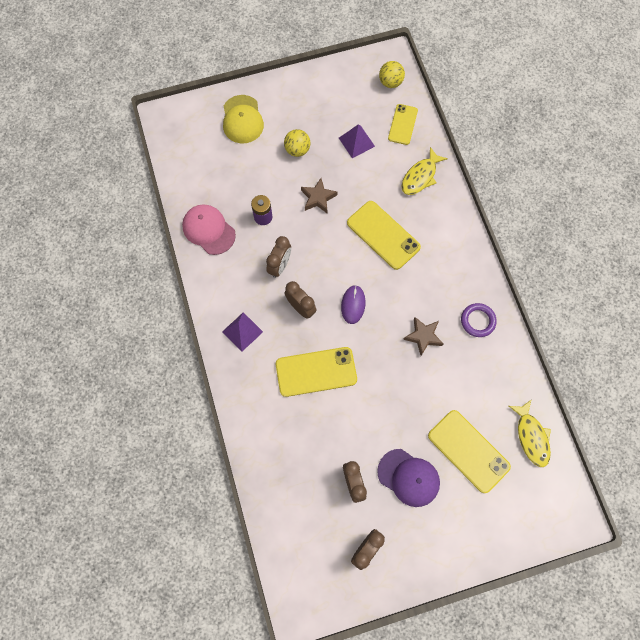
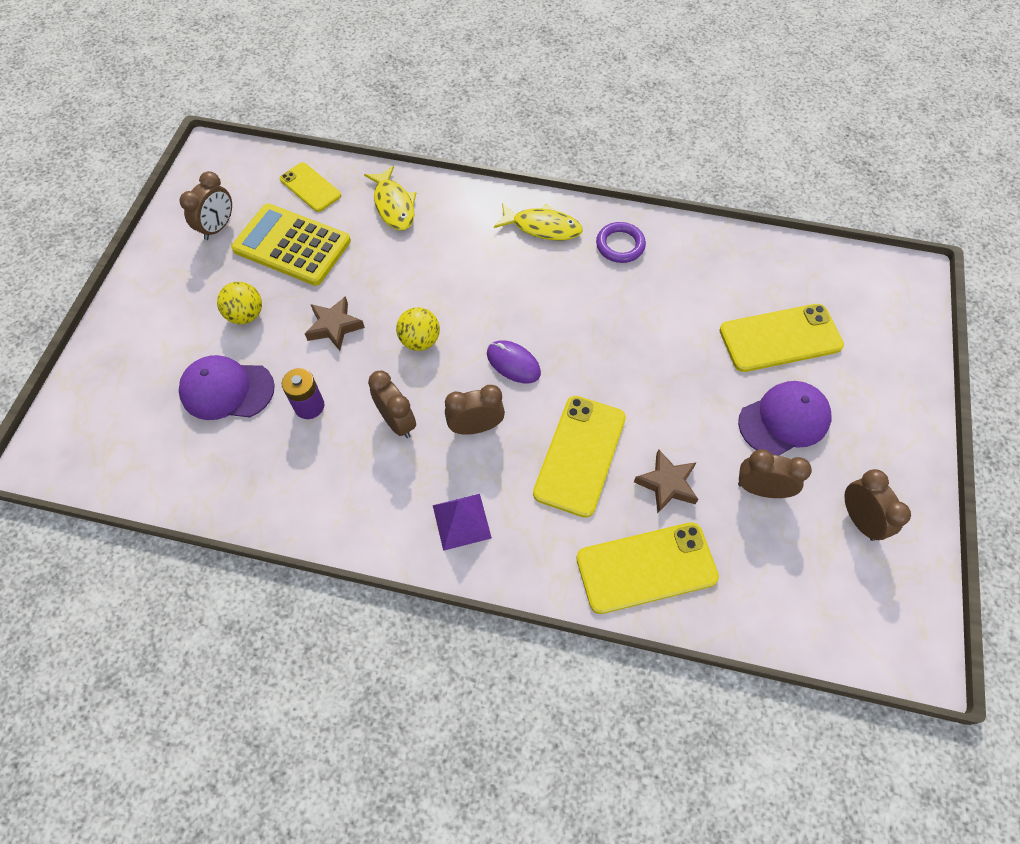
camera: 60 degrees left, 10 degrees down
(208, 230) = (273, 488): pink cap -> none
(242, 119) = (142, 357): yellow cap -> none
(248, 172) = (227, 390): none -> purple cap
(343, 97) = (218, 227): none -> brown clock
(356, 142) = (292, 245): purple pyramid -> yellow calculator
(383, 235) = (441, 282): yellow phone -> yellow phone (646, 567)
(390, 82) = (243, 171): yellow ball -> yellow ball (420, 341)
(423, 336) = (605, 309): brown star -> brown star (667, 484)
(531, 436) = (793, 268): yellow fish -> yellow fish (542, 227)

